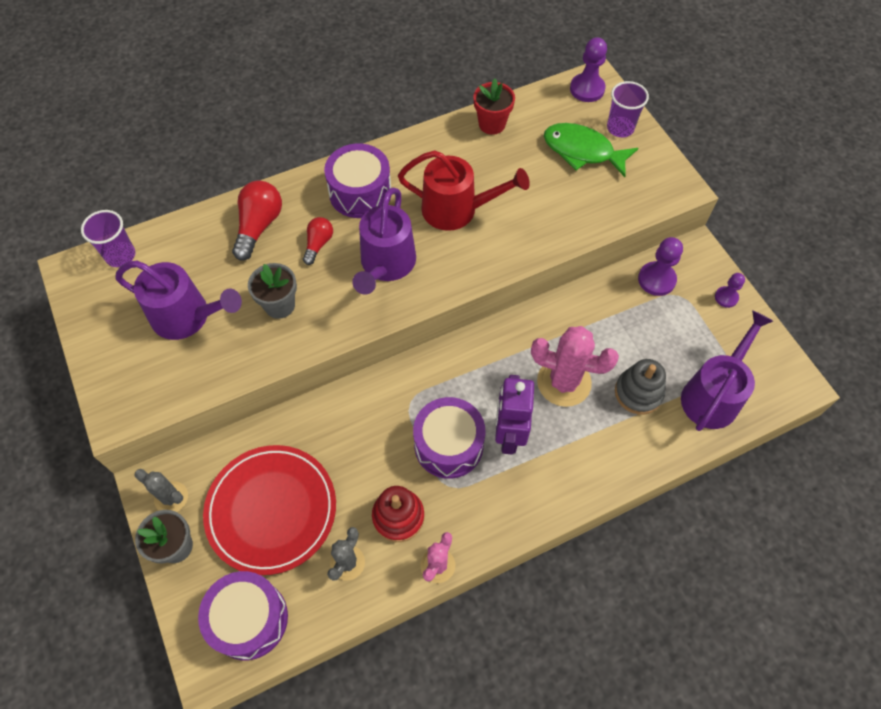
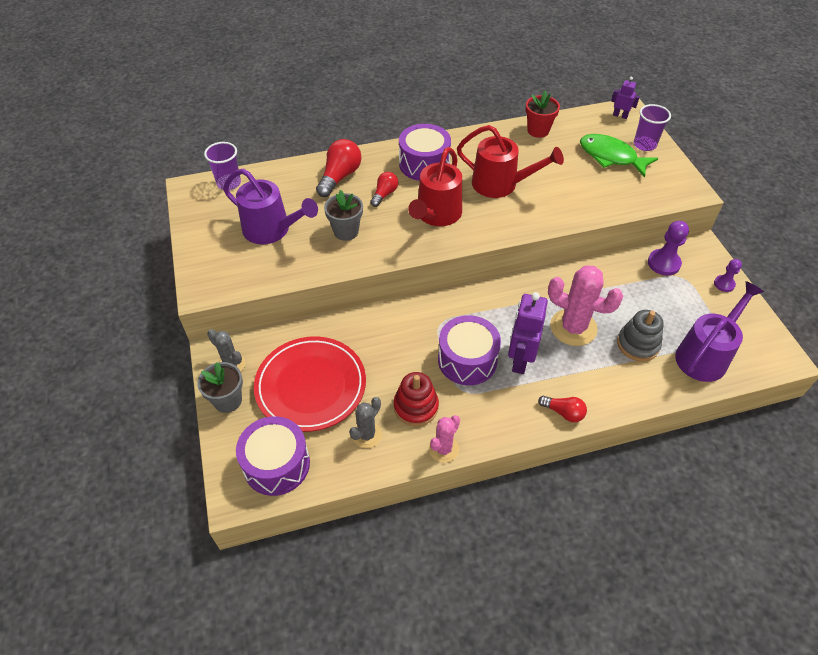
camera: 10 degrees right, 10 degrees down
(386, 265) = (436, 215): purple watering can -> red watering can
(565, 495) = (563, 412): none -> red light bulb
(587, 89) = (620, 116): purple pawn -> purple robot

